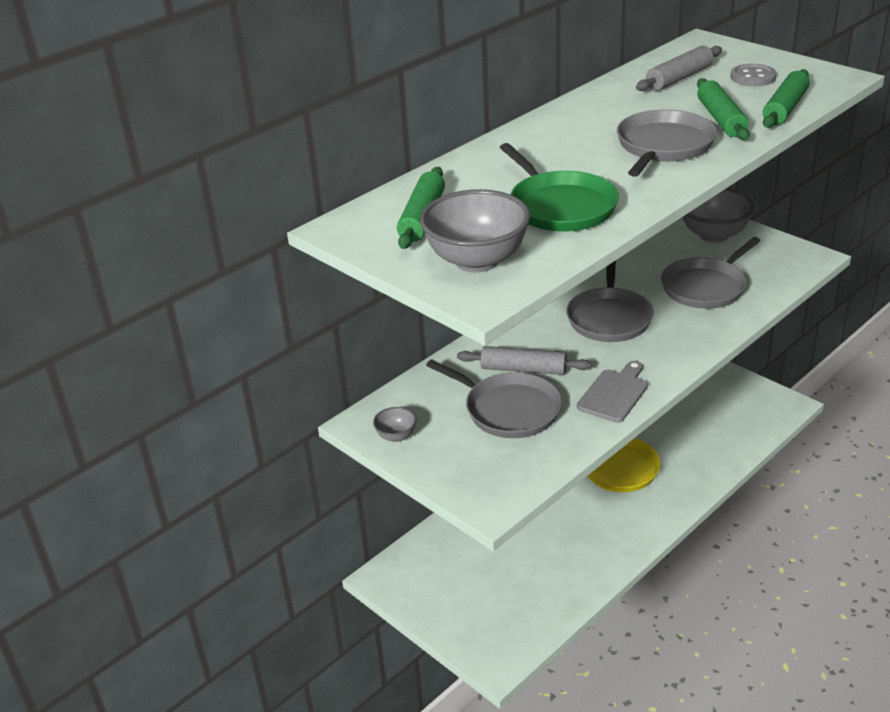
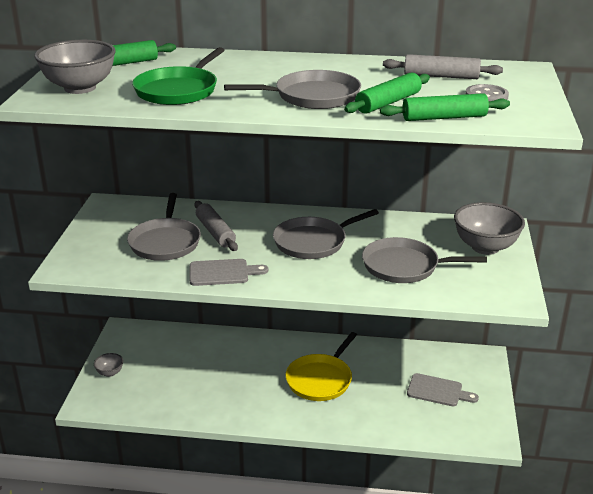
camera: 50 degrees right, 5 degrees down
(396, 436) = (103, 217): grey bowl -> grey bowl (110, 373)
(699, 403) = (437, 391): none -> grey cutting board

